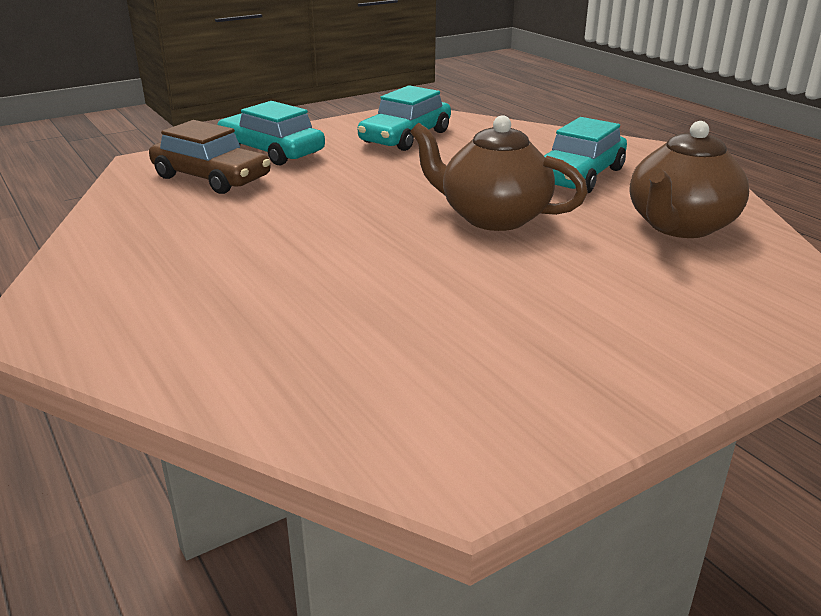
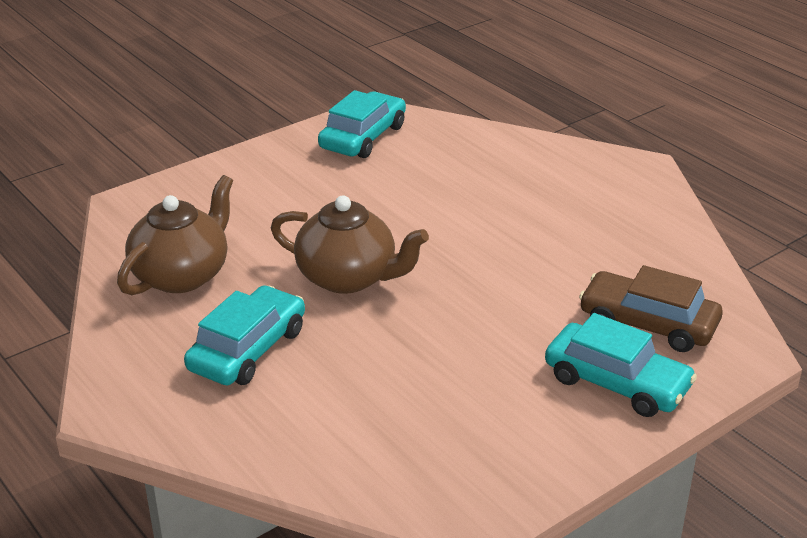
camera: 175 degrees right, 5 degrees up
(405, 137) = (457, 430): turquoise car -> turquoise car (363, 137)

